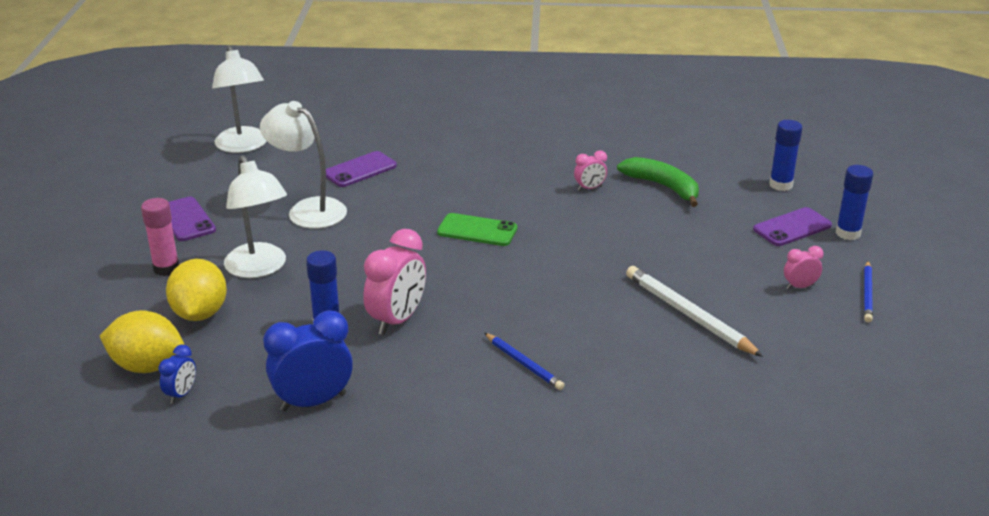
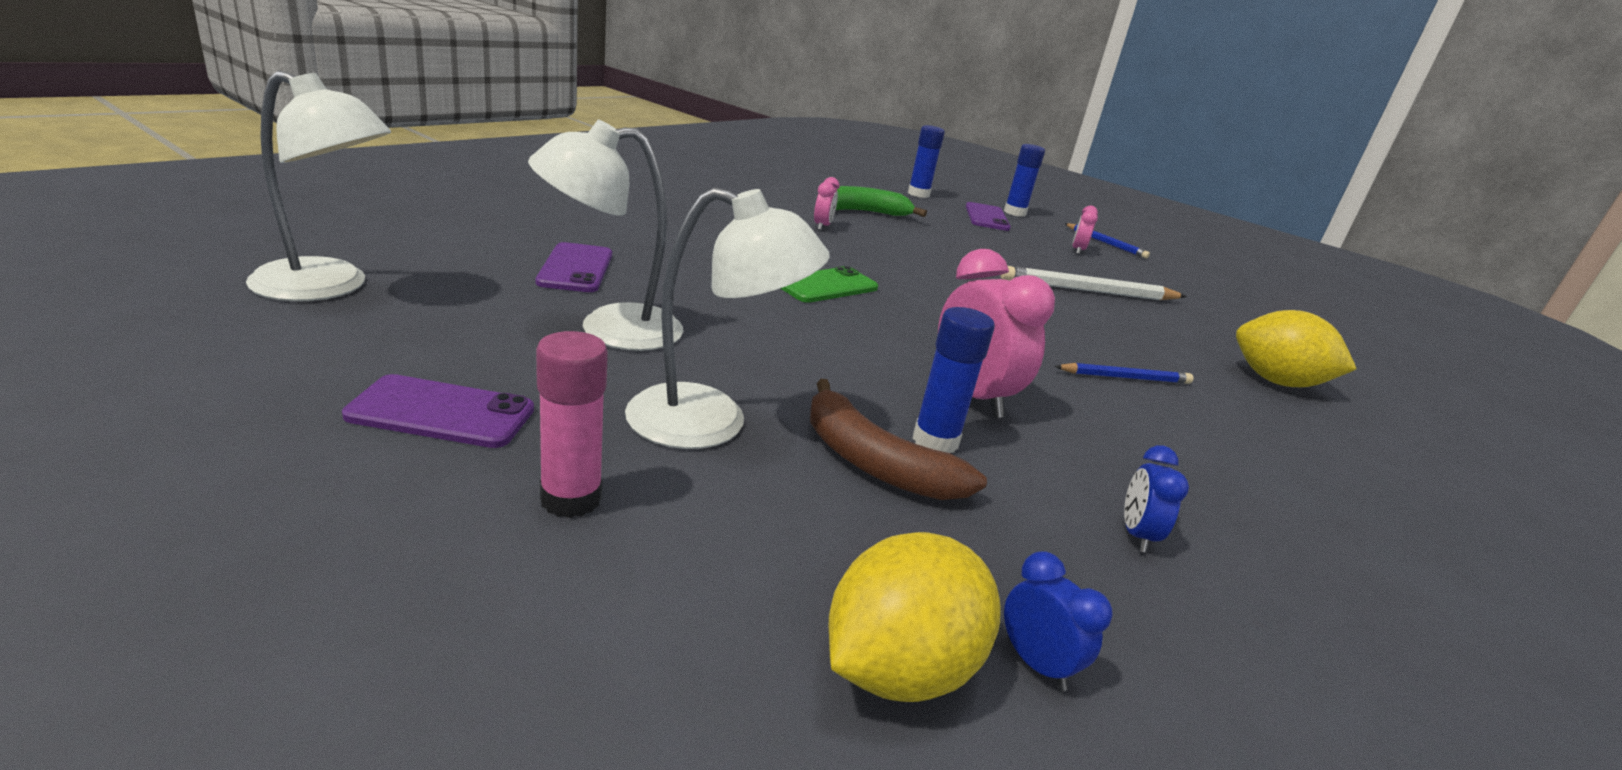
camera: 60 degrees left, 5 degrees down
(200, 313) = (776, 528): yellow lemon -> yellow lemon (1276, 382)
(281, 316) = (874, 463): none -> brown banana
(313, 402) = (1136, 535): blue clock -> blue clock, size x0.51

